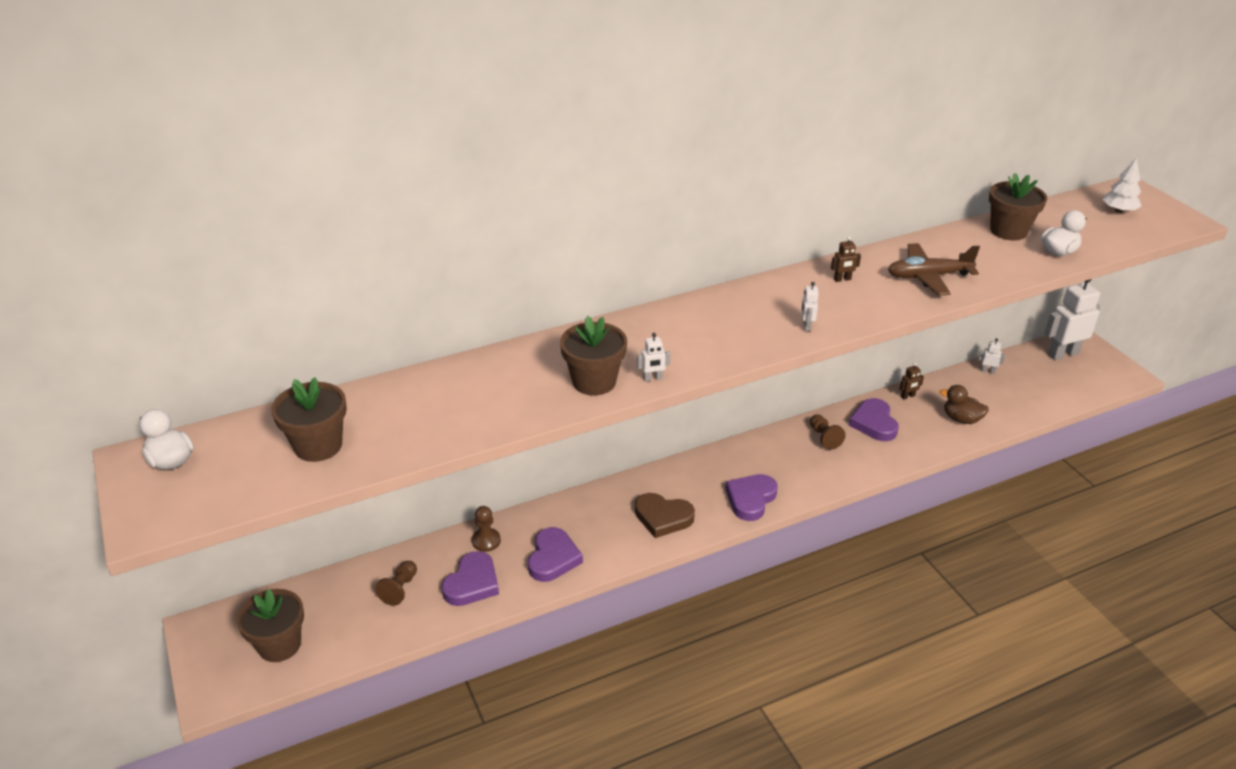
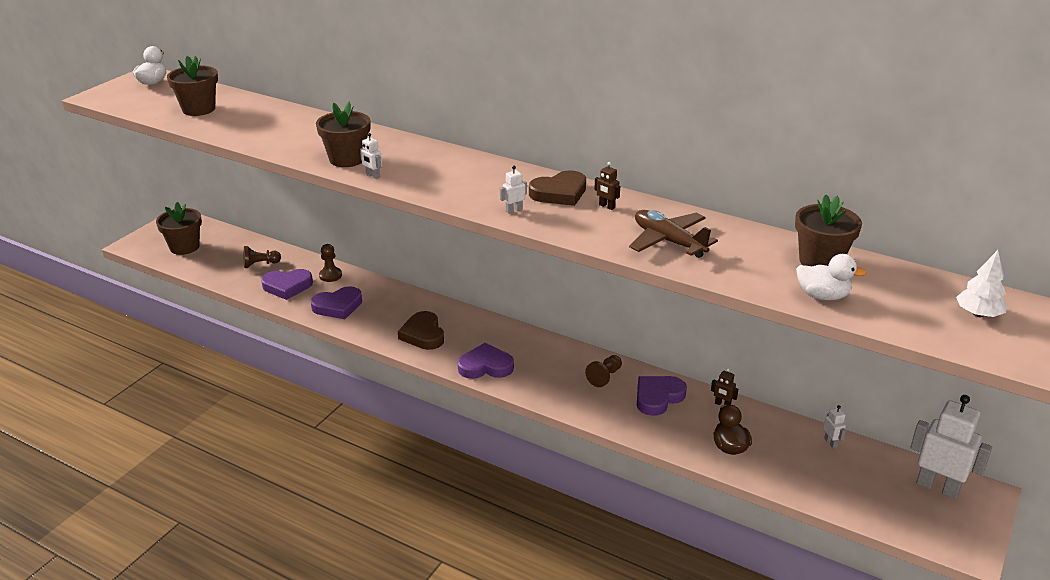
camera: 55 degrees right, 5 degrees down
(795, 291) = (559, 193): none -> brown heart

